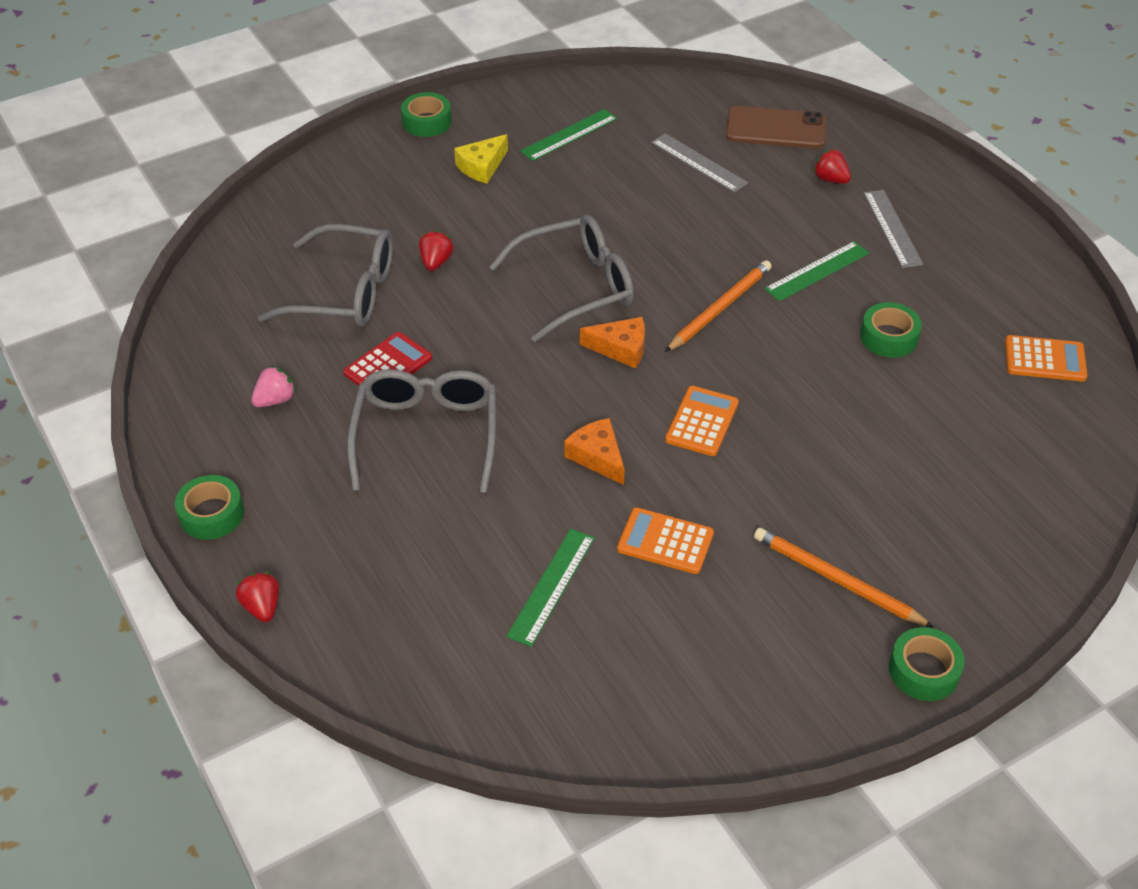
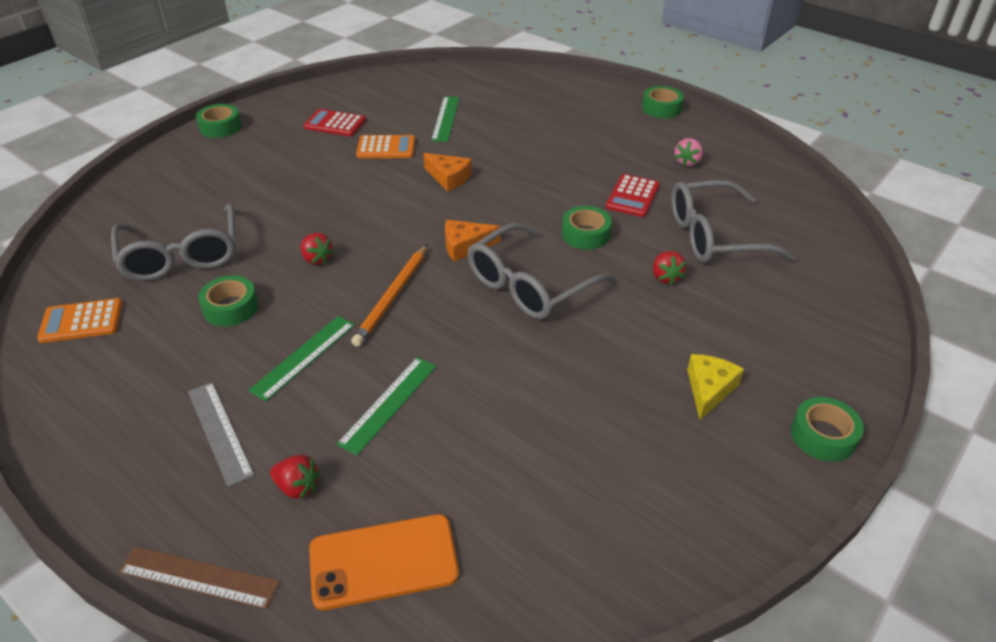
camera: 160 degrees right, 5 degrees down
(262, 607) = (595, 84): red strawberry -> red strawberry (317, 259)
(426, 435) = (571, 165): grey glasses -> grey glasses (181, 255)
(480, 329) = (585, 234): none -> green tape
(569, 135) = (646, 465): green ruler -> green ruler (388, 404)
(698, 163) = (469, 466): grey ruler -> none
(702, 422) = (382, 212): orange calculator -> none
(732, 624) = (335, 124): none -> red calculator
(775, 128) = (383, 561): brown phone -> orange phone
(837, 580) = (273, 152): orange pencil -> none
(900, 147) = (199, 577): none -> brown ruler

